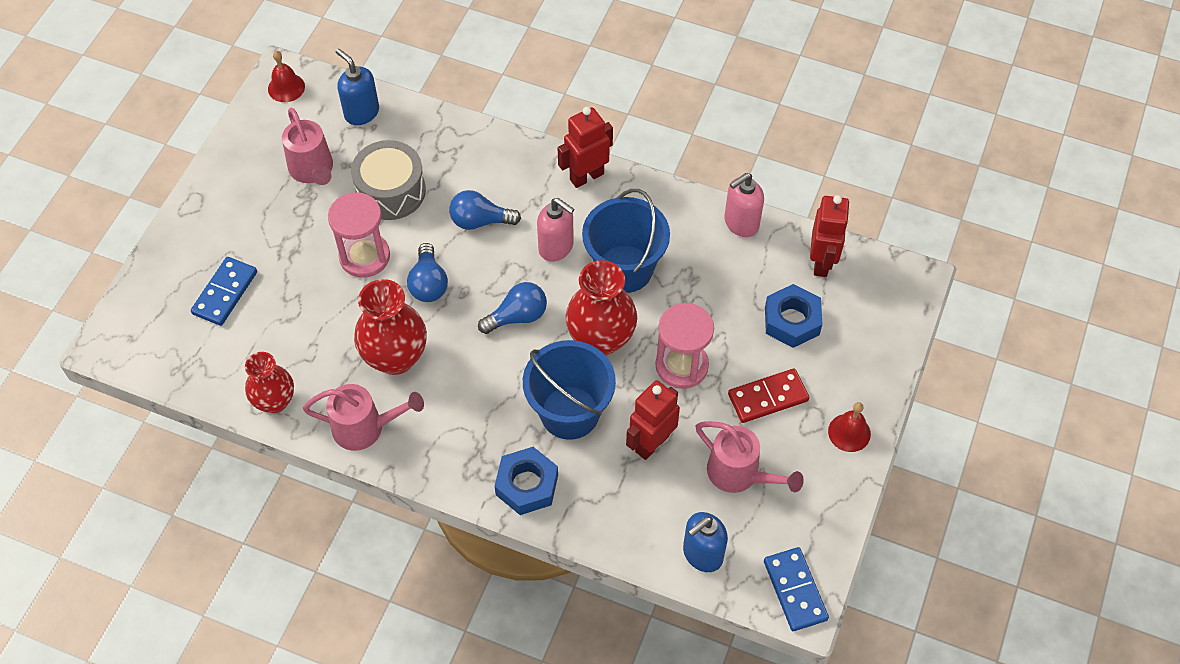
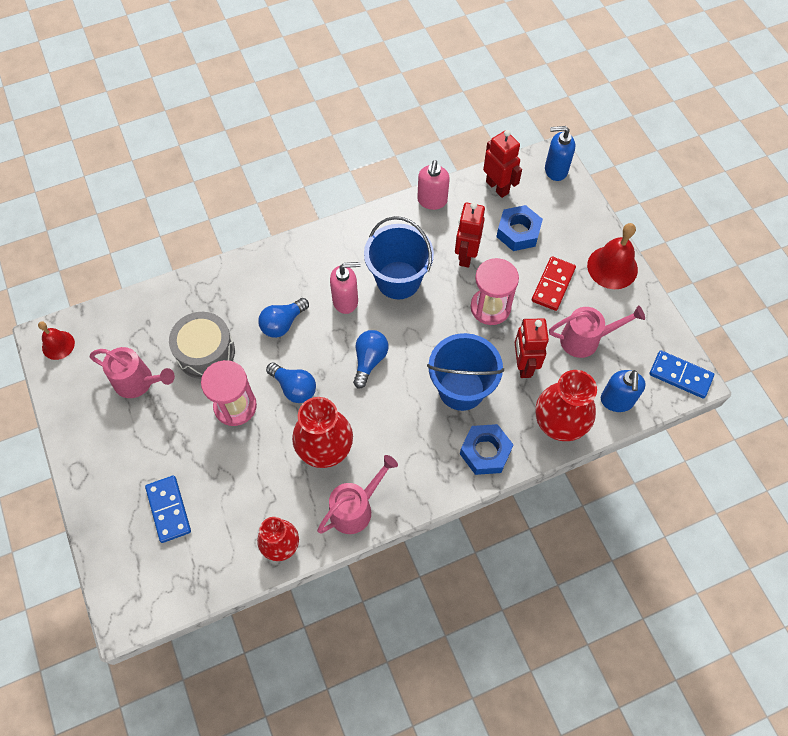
camera: 45 degrees left, 5 degrees up
(361, 112) = (129, 320): blue soap dispenser -> blue soap dispenser (555, 170)
(586, 176) = (316, 245): red robot -> red robot (466, 255)
(601, 339) = (431, 331): red vase -> red vase (558, 424)
(849, 432) = (612, 267): red bell -> red bell, size x1.63

